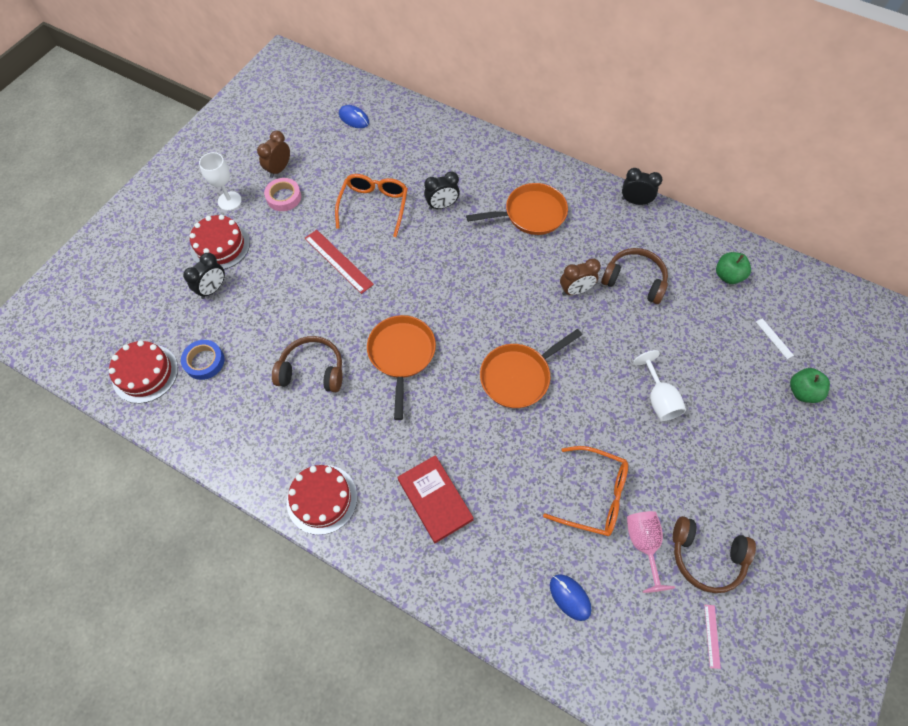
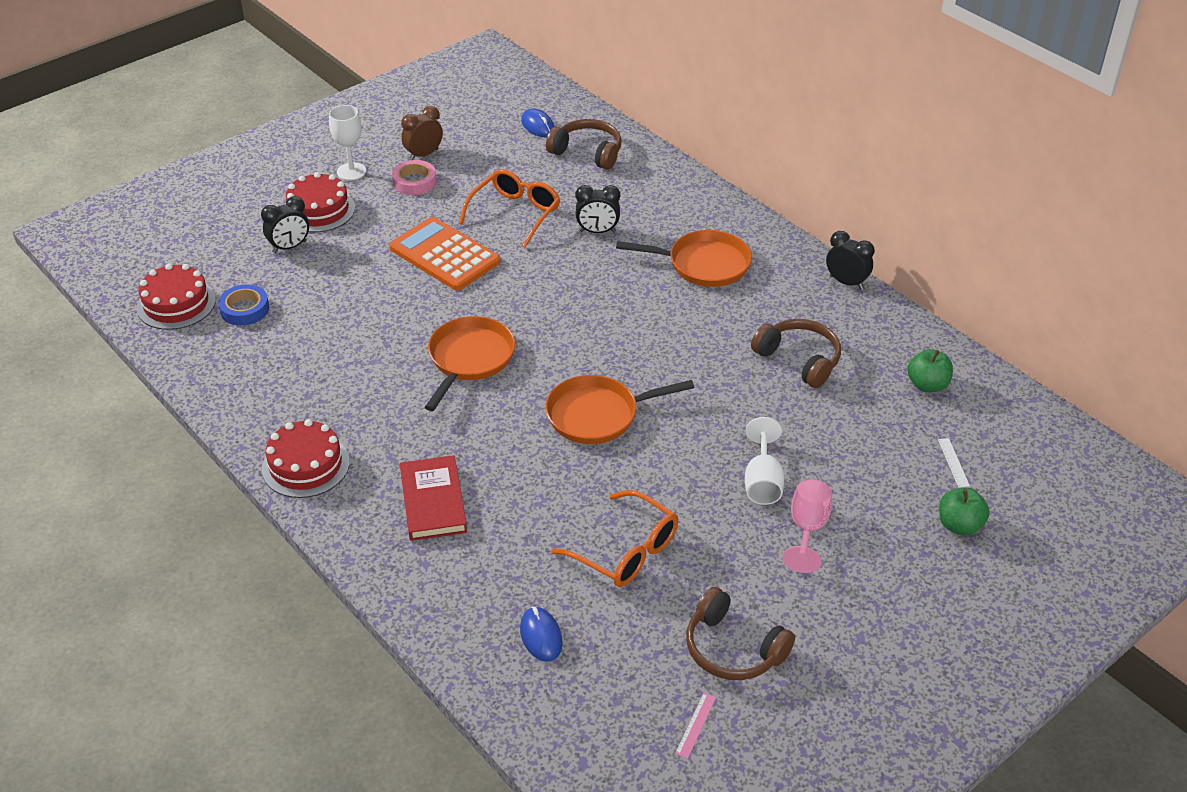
camera: 20 degrees right, 20 degrees down
(312, 370) = (359, 348): brown headphones -> brown headphones (587, 152)
(338, 261) = (444, 255): red ruler -> orange calculator
(575, 290) = (717, 351): brown clock -> none
(643, 544) = (660, 614): pink goblet -> pink goblet (807, 529)

